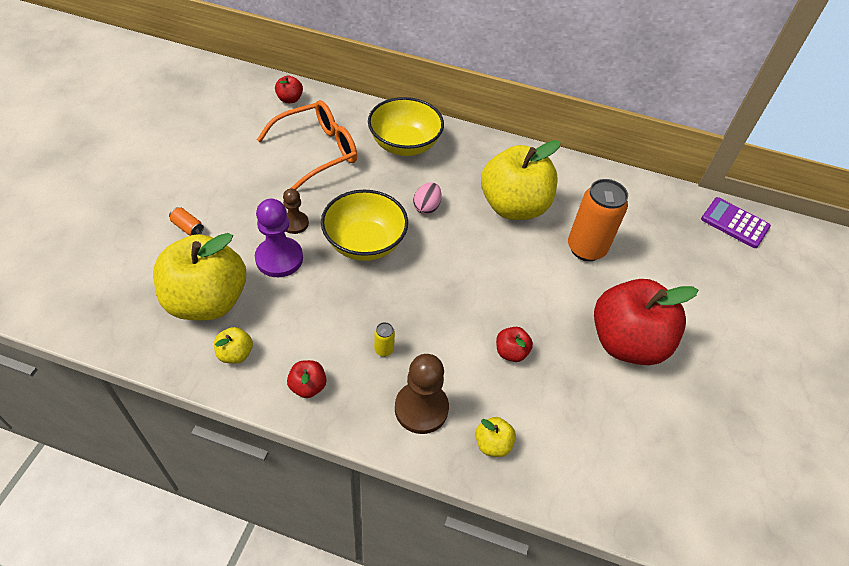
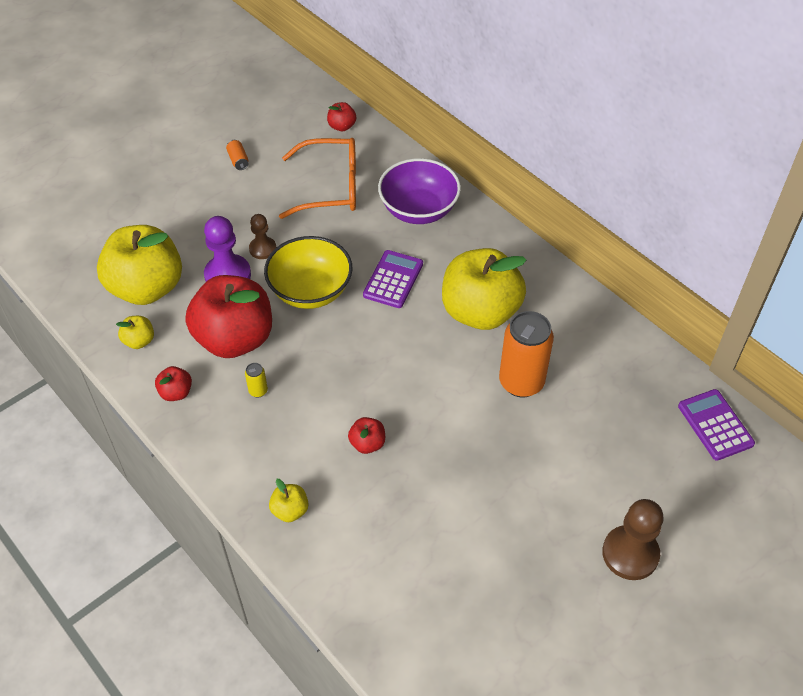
camera: 35 degrees right, 0 degrees up
(188, 227) = (173, 218): orange can -> orange can (238, 160)
(404, 145) = (418, 210): yellow bowl -> purple bowl
(421, 408) = (253, 453): brown pawn -> brown pawn (630, 554)
(426, 207) = (393, 279): pink egg -> purple calculator
(626, 342) = (486, 486): red apple -> red apple (235, 339)

